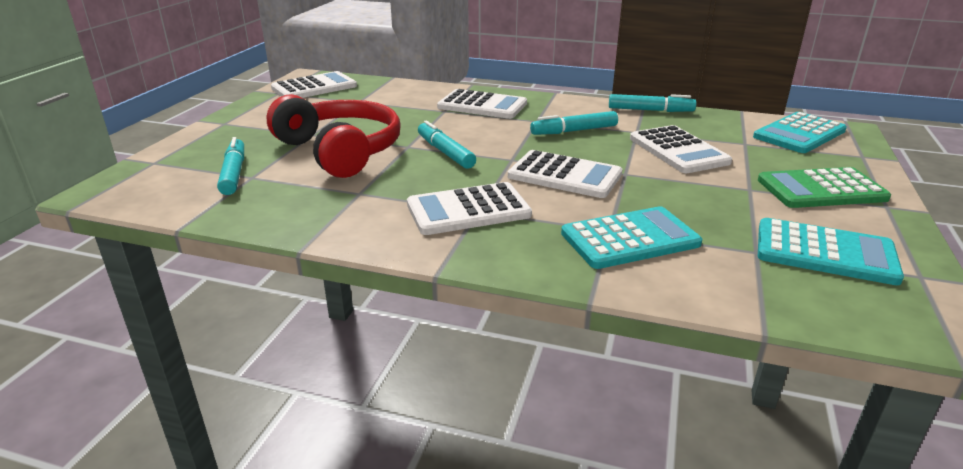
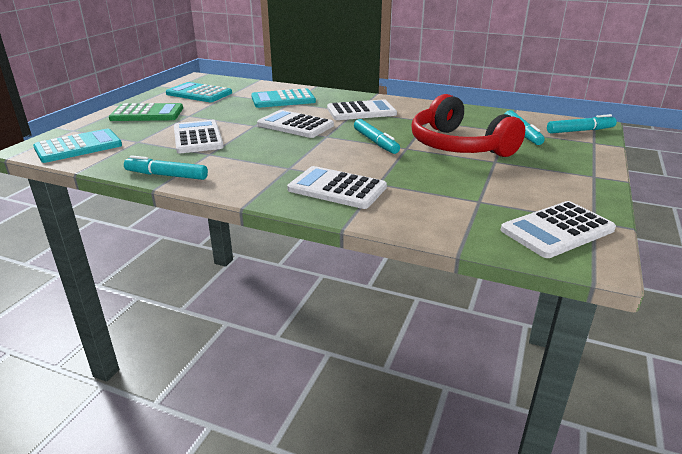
camera: 175 degrees left, 0 degrees up
(574, 131) = (262, 156): turquoise marker -> turquoise marker (580, 131)

